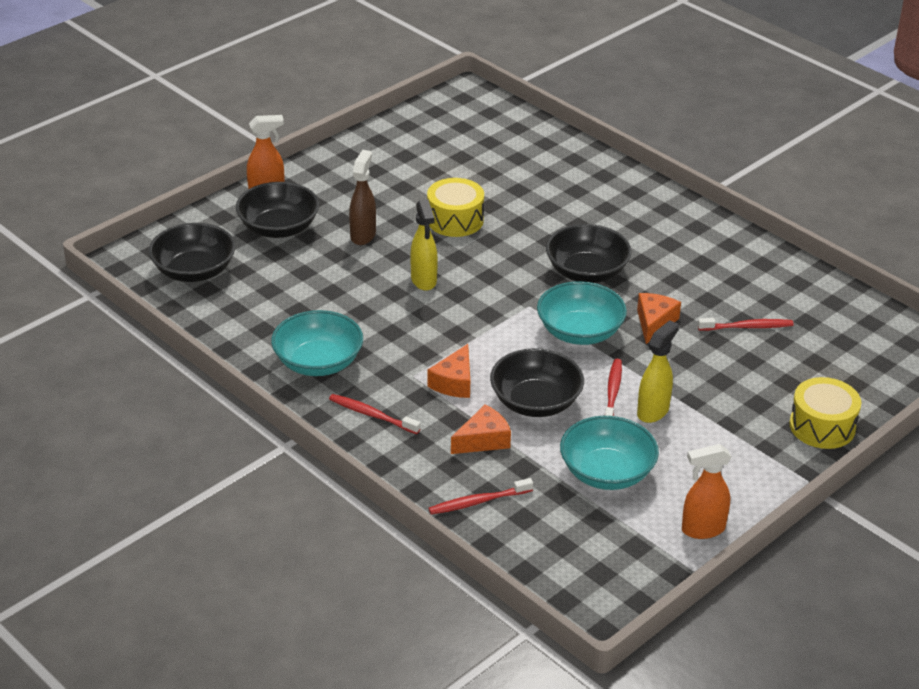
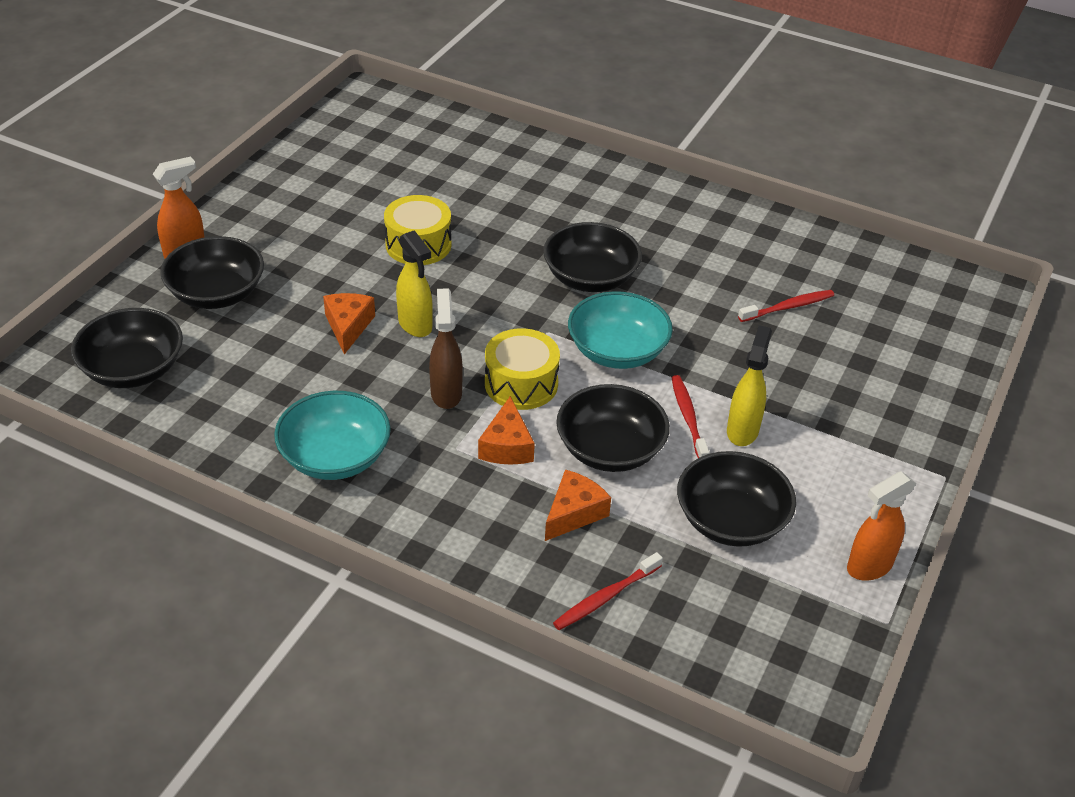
camera: 20 degrees left, 5 degrees up
(363, 235) = (321, 283): brown spray bottle -> brown spray bottle (446, 393)
(372, 415) = (430, 512): red toothbrush -> none
(607, 472) = (731, 520): turquoise bowl -> black bowl
(654, 323) = (690, 323): orange cheese -> orange cheese (348, 326)
(822, 426) = (923, 407): yellow drum -> yellow drum (521, 384)

